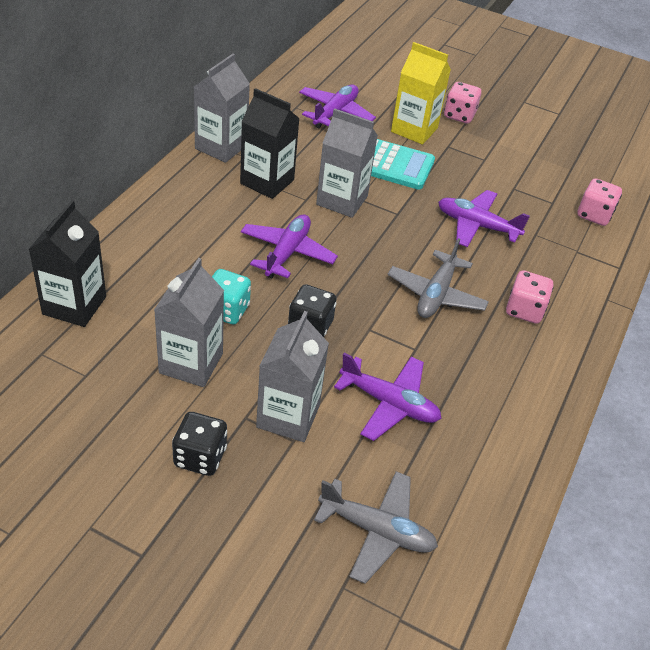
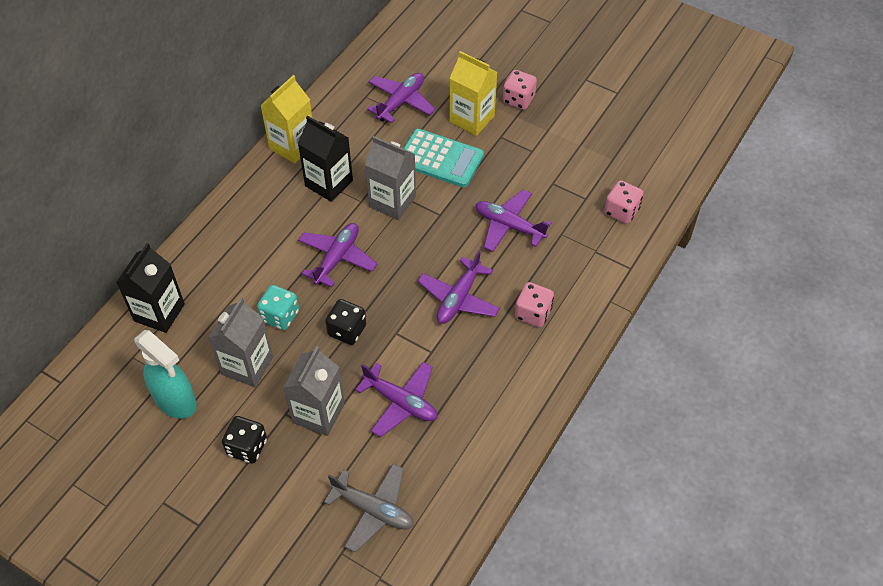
camera: 10 degrees right, 10 degrees up
(101, 403) = (176, 401): none -> turquoise spray bottle
(221, 147) = (292, 146): grey carton -> yellow carton
(436, 294) = (459, 298): grey plane -> purple plane

